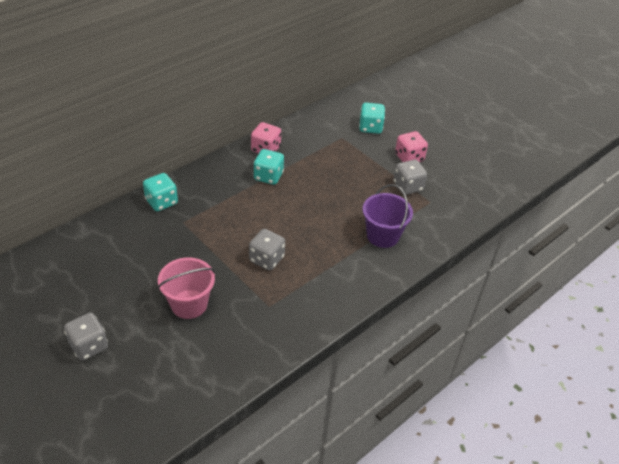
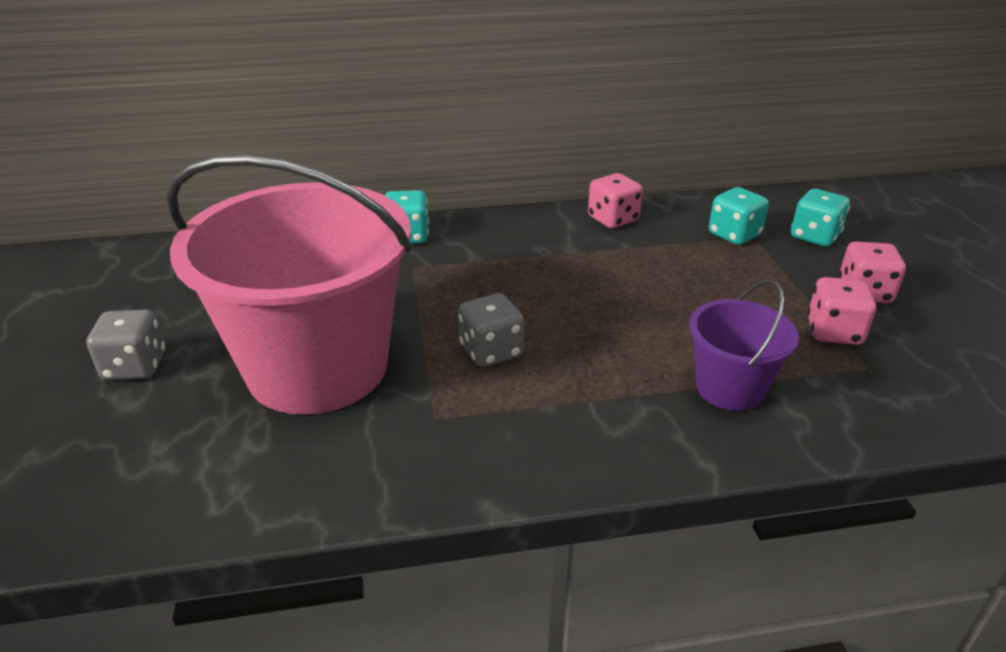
camera: 35 degrees right, 10 degrees down
(189, 304) = (317, 367): pink bucket -> pink bucket, size x2.14
(268, 176) = (589, 250): turquoise dice -> turquoise dice (734, 235)
(408, 186) = (834, 332): grey dice -> pink dice

